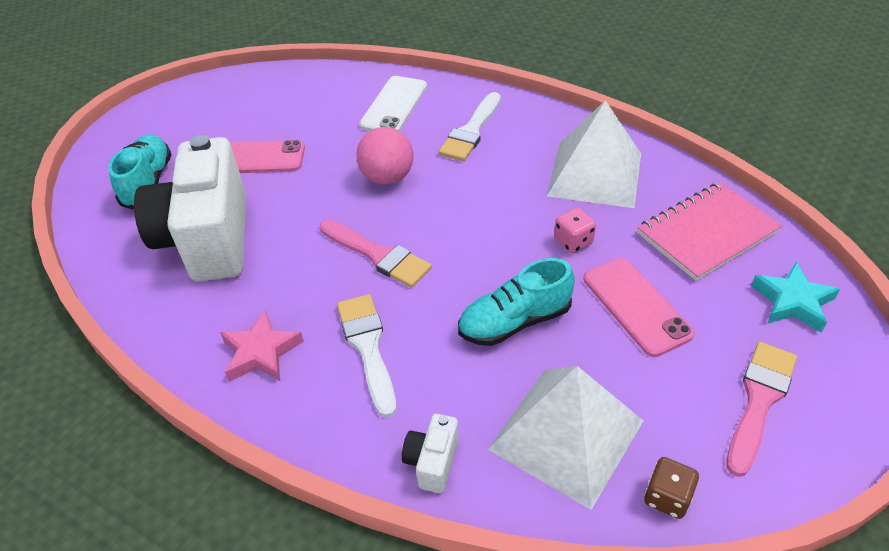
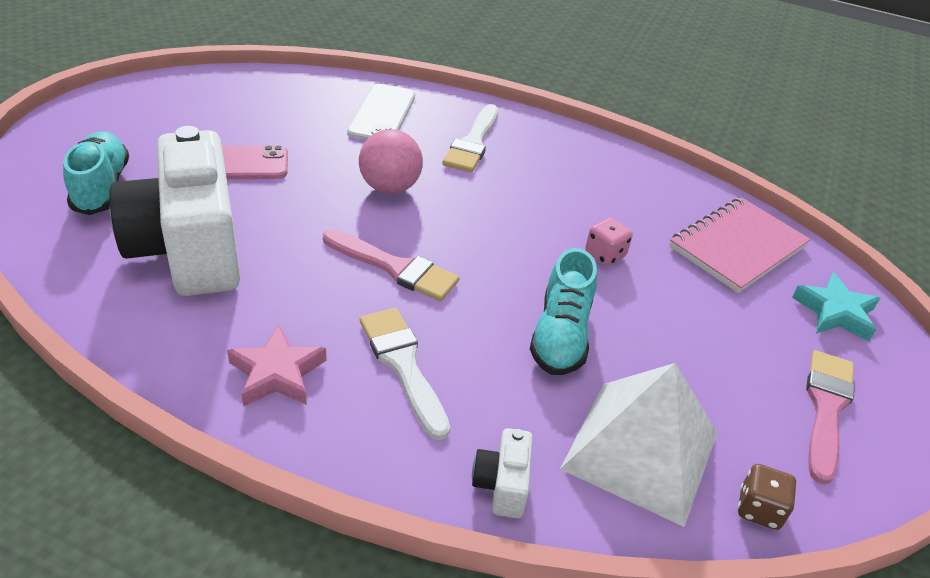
camera: 15 degrees left, 5 degrees down
(514, 321) = (560, 335): turquoise shoe -> turquoise shoe turned 45 degrees counterclockwise
(595, 174) = (612, 188): white pyramid -> none
(636, 306) = (683, 318): pink phone -> none

